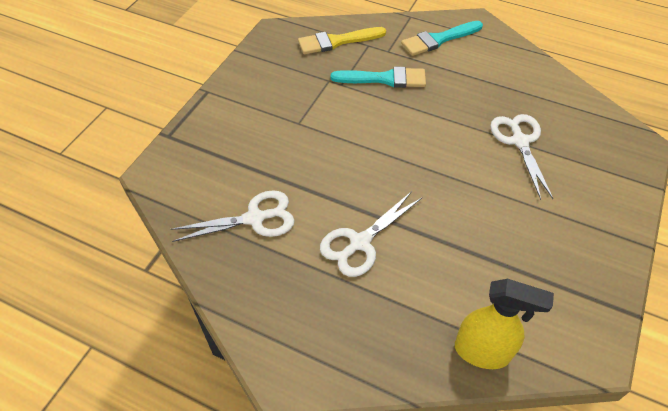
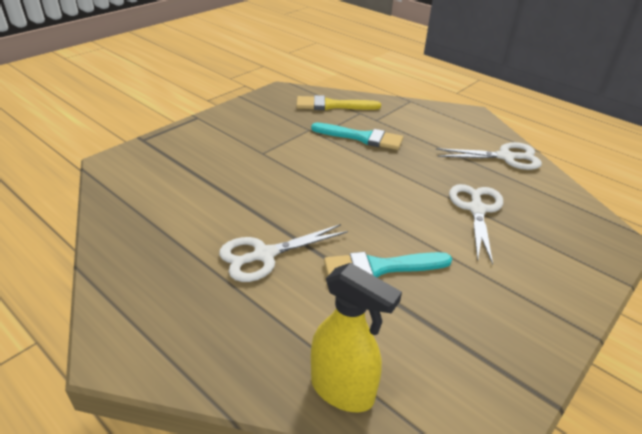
camera: 15 degrees right, 15 degrees down
(254, 218) = (175, 213): white scissors -> white scissors (505, 157)
(439, 39) = (429, 120): turquoise brush -> turquoise brush (380, 267)

